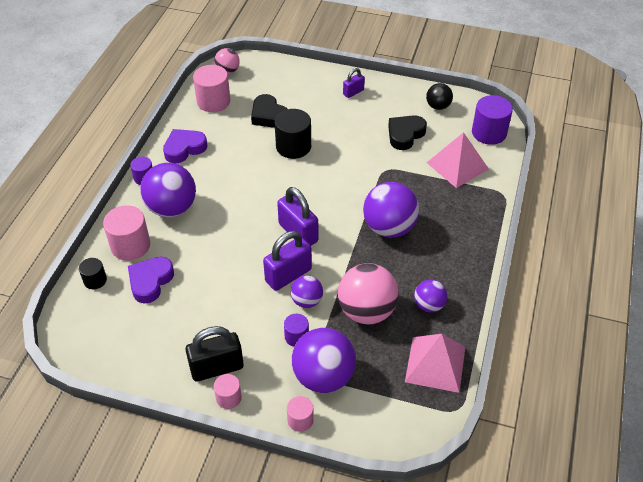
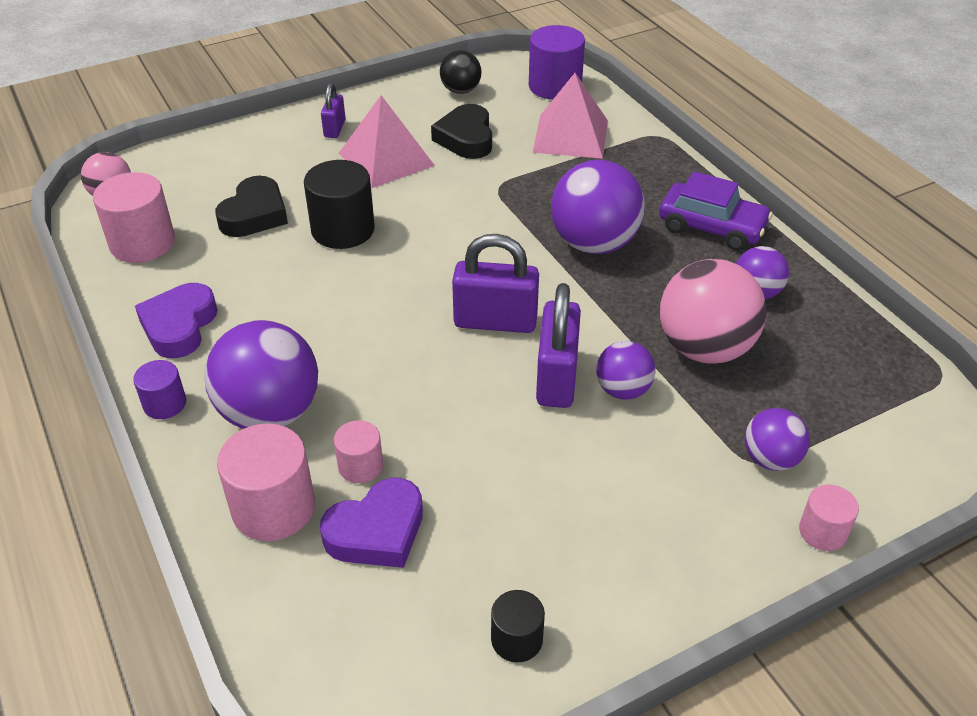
camera: 45 degrees left, 5 degrees down
(95, 280) = (282, 600): black cylinder -> black cylinder (516, 639)
(150, 281) = (377, 531): purple heart -> purple heart turned 105 degrees counterclockwise
(217, 368) = (635, 562): black padlock -> none
(228, 397) = (705, 585): pink cylinder -> pink cylinder (360, 466)
(268, 116) = (255, 214): black heart -> black heart turned 75 degrees counterclockwise
(296, 337) = (673, 440): purple cylinder -> none
(323, 376) = (770, 459): purple ball -> purple ball, size x0.55
(435, 364) = (854, 347): pink pyramid -> pink pyramid (386, 159)
(457, 259) = (712, 227): none -> purple car

